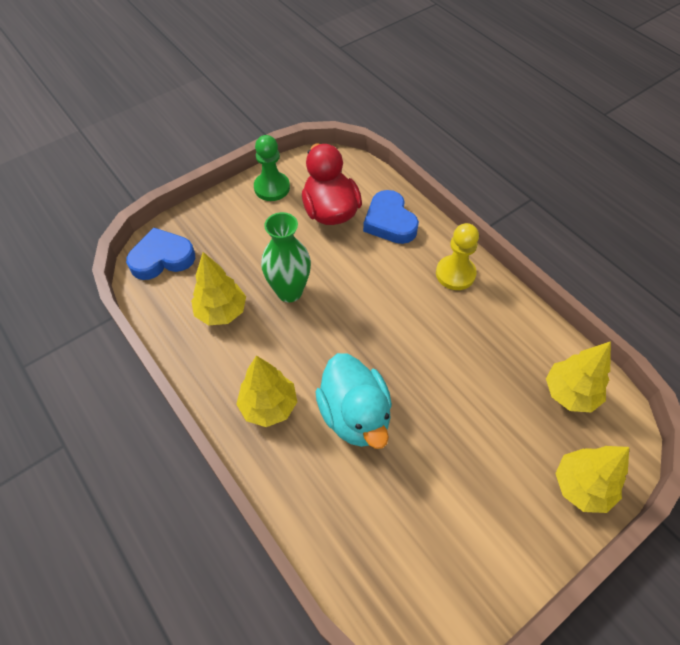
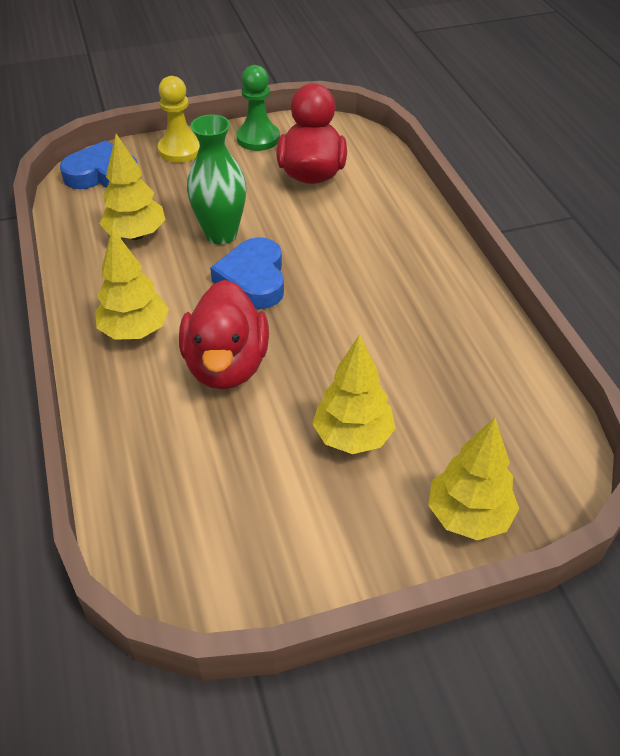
camera: 20 degrees right, 10 degrees down
(355, 415) = (226, 365): turquoise duck -> red duck
(389, 222) = (376, 197): blue heart -> blue heart (253, 279)
(455, 274) = (428, 263): yellow pawn -> yellow pawn (180, 150)
(569, 393) = (508, 417): yellow tree -> yellow tree (352, 437)

